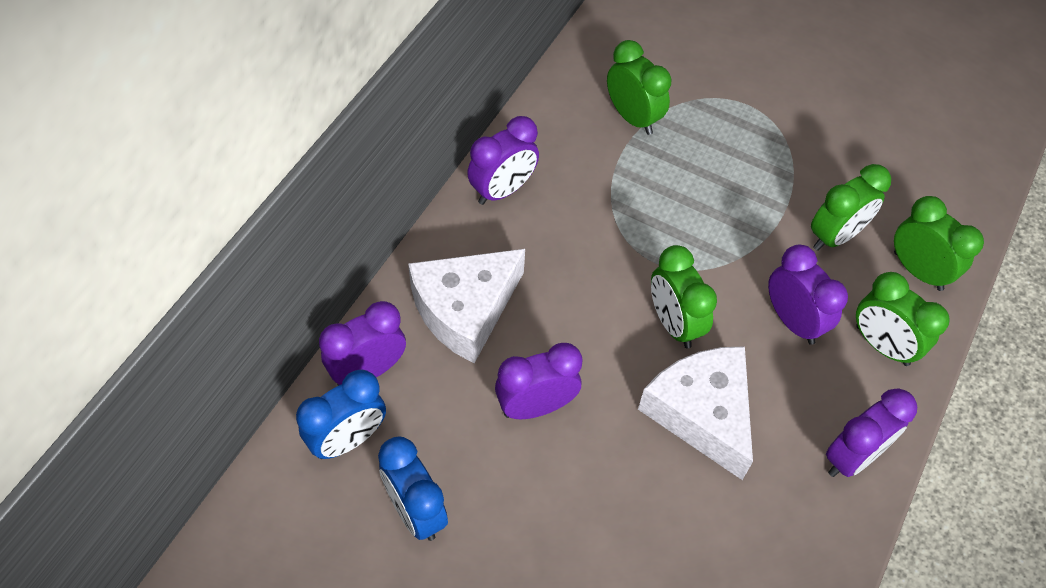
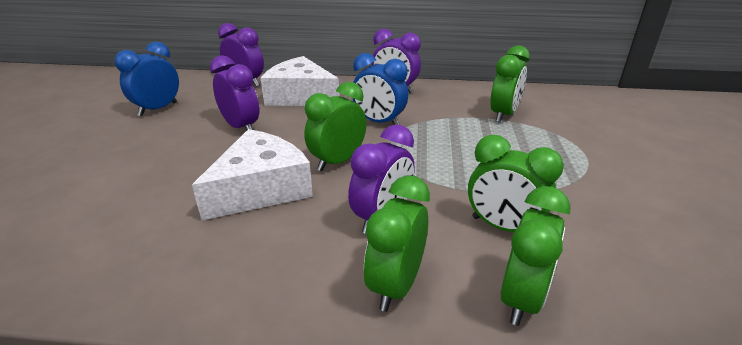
camera: 70 degrees right, 25 degrees down
(348, 439) = (201, 86): blue clock -> blue clock (379, 122)
(852, 457) = (243, 287): purple clock -> none

